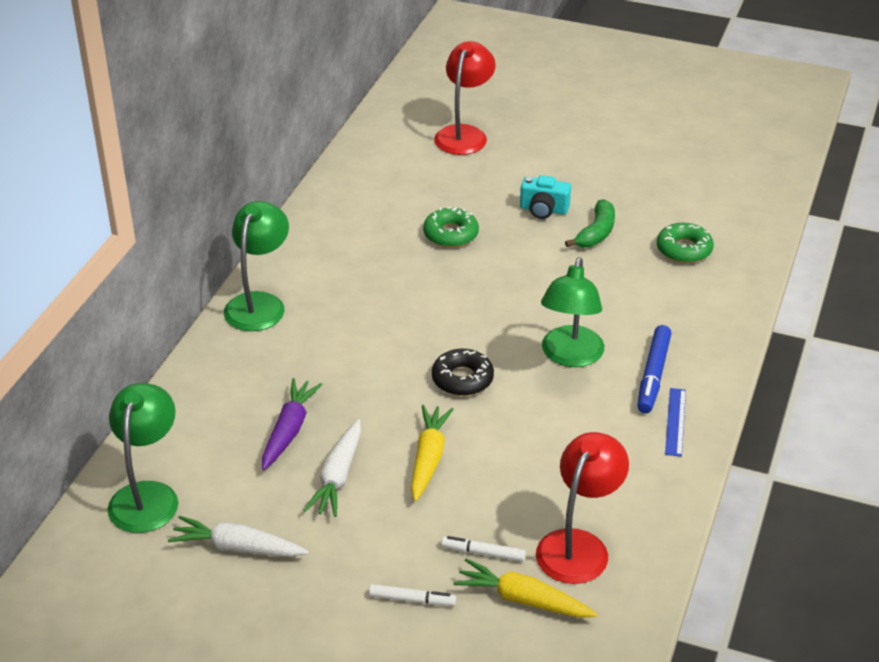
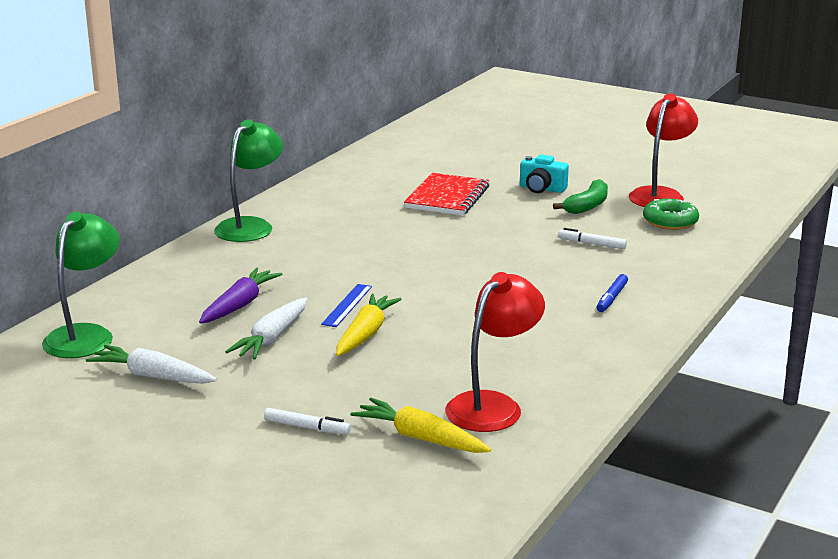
camera: 10 degrees right, 15 degrees down
(450, 234) = (447, 197): green donut -> red notebook
(462, 379) = (421, 286): black donut -> none
(464, 134) = (485, 141): red lamp -> red lamp (660, 195)
(483, 553) = (393, 402): white marker -> white marker (592, 244)
(570, 356) = (532, 280): green lamp -> none
(653, 375) = (612, 298): blue marker -> blue marker, size x0.62
(675, 421) = (624, 330): blue ruler -> blue ruler (347, 305)

